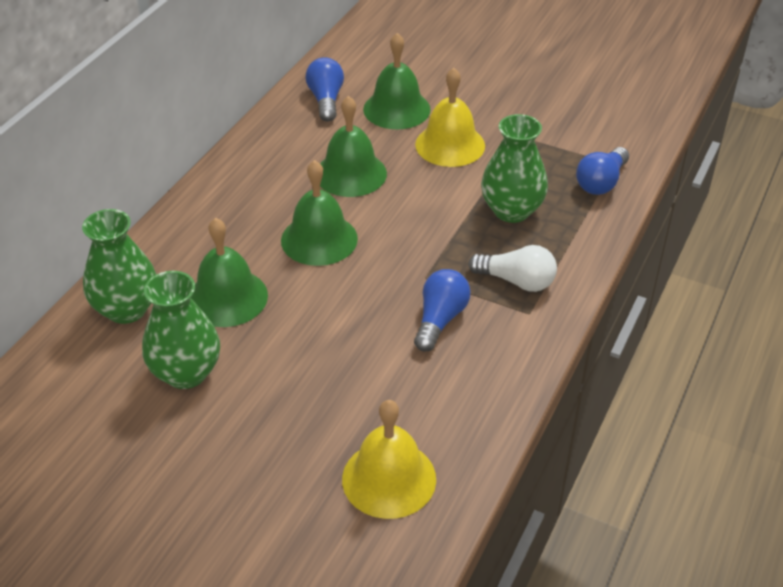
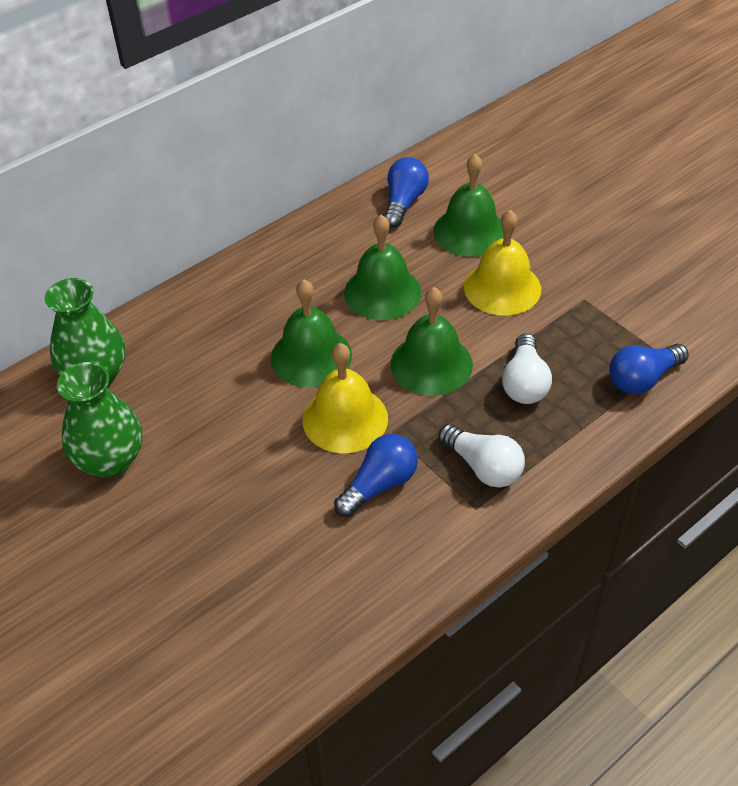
camera: 25 degrees right, 5 degrees up
(227, 297) = (190, 392): green bell -> green bell (431, 364)
(389, 478) = (230, 643): yellow bell -> yellow bell (345, 419)
(511, 210) = (524, 383): green vase -> white light bulb

